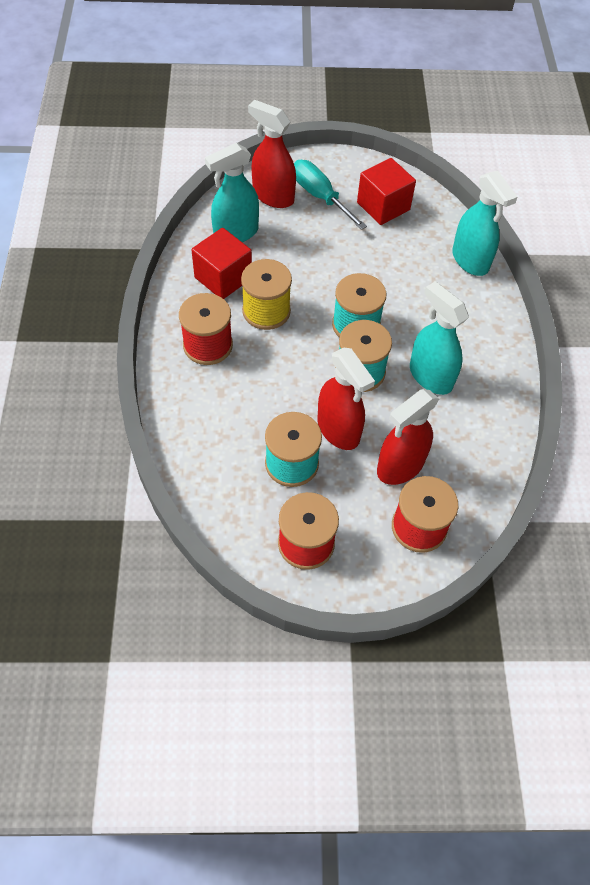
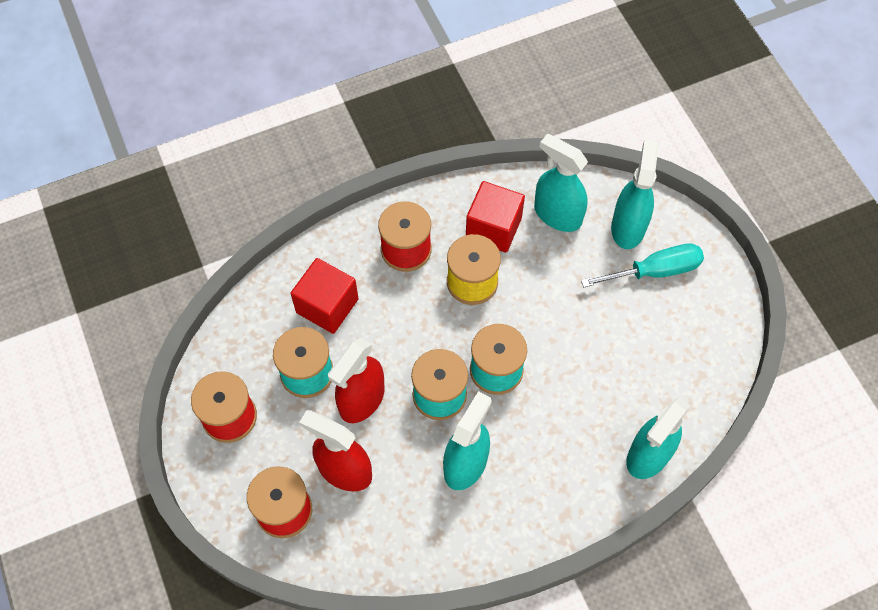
camera: 70 degrees right, 5 degrees up
(273, 196) = (628, 227): red spray bottle -> turquoise spray bottle
(320, 196) = (654, 271): turquoise screwdriver -> turquoise screwdriver turned 45 degrees clockwise
(383, 206) = (677, 338): red cube -> red cube (327, 306)

